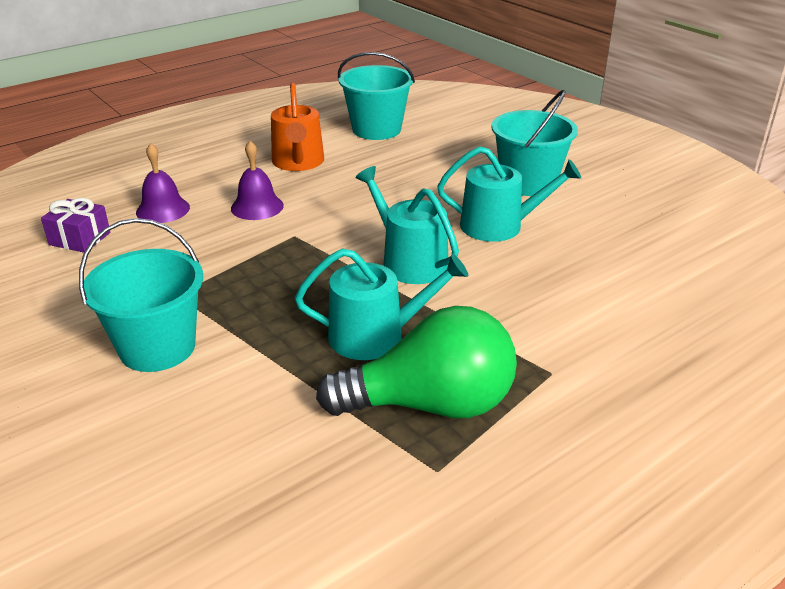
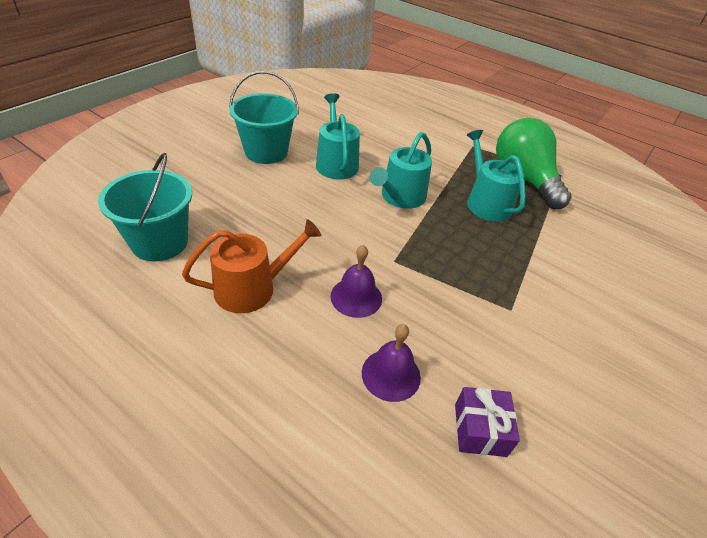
camera: 110 degrees left, 10 degrees up
(157, 347) = (570, 298): turquoise bucket -> none

